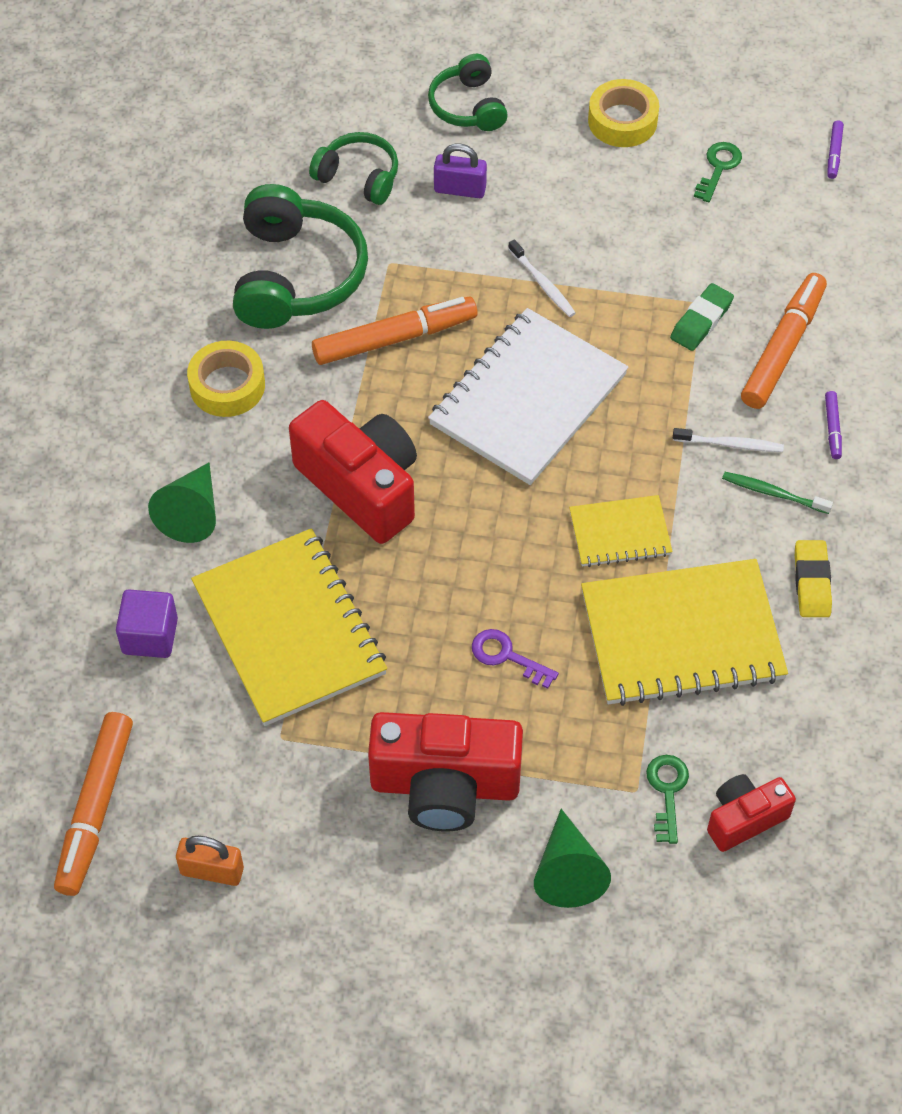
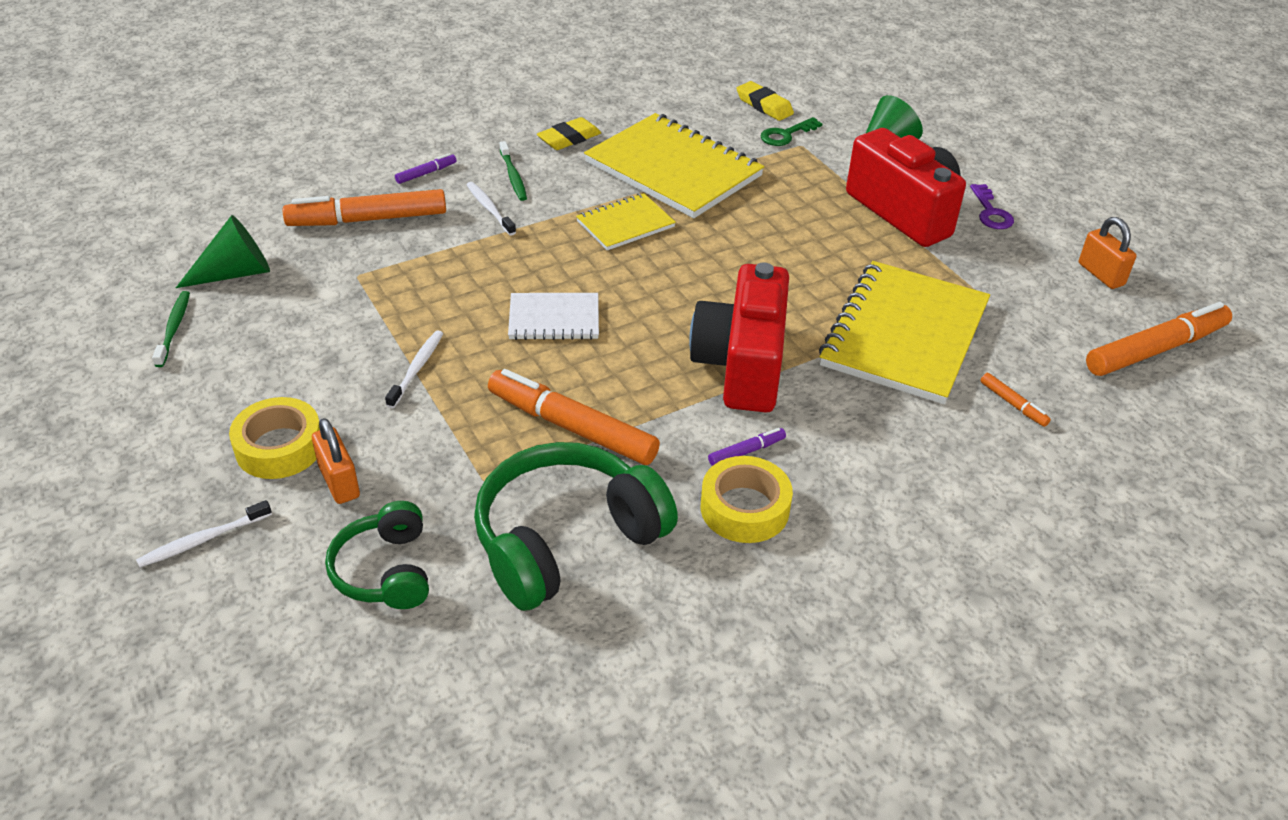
camera: 130 degrees left, 15 degrees down
(150, 636) = (1013, 404): purple cube -> orange marker
(191, 513) = (889, 449): green cone -> green cone (236, 273)
(460, 189) = (339, 482): purple padlock -> orange padlock
(468, 106) = (203, 540): green headphones -> white toothbrush
(506, 656) = (784, 229): purple key -> purple key (991, 212)
(528, 399) = (554, 319): white notebook -> white notebook, size x0.52
(620, 533) = (625, 224): yellow notebook -> yellow notebook turned 75 degrees counterclockwise
(622, 121) = (147, 414): yellow tape -> yellow tape (279, 447)
(701, 321) = (376, 267): green eraser -> none
(718, 168) = (174, 328): green key -> green toothbrush
(744, 818) = (764, 105): red camera -> yellow eraser
(834, 153) = (105, 272): purple marker -> purple marker (746, 451)

